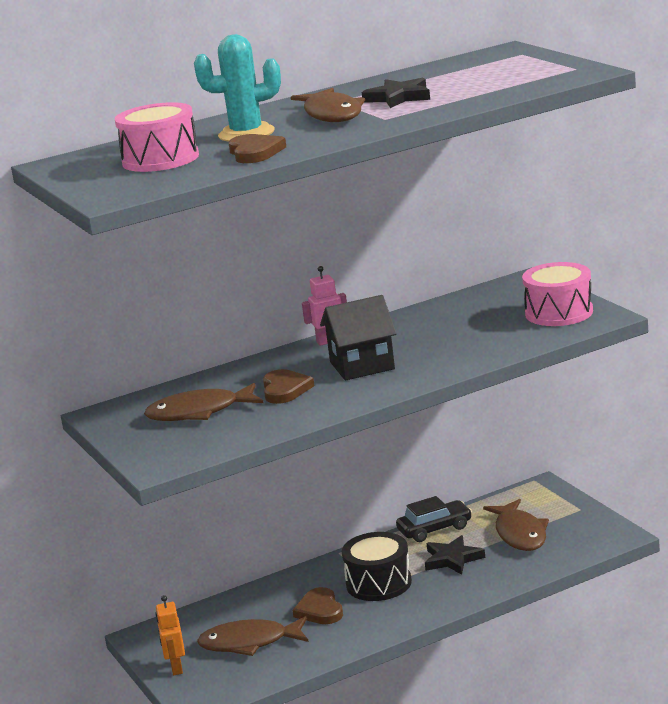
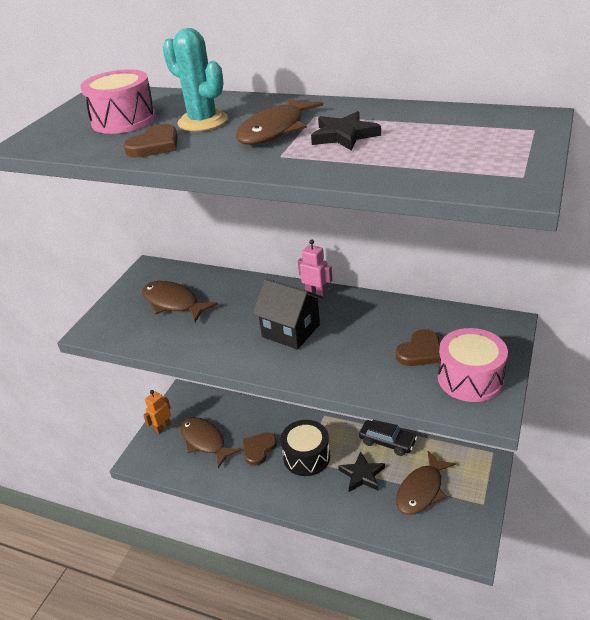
camera: 50 degrees right, 15 degrees up
(285, 390) = (229, 319): brown heart -> brown heart (420, 351)

